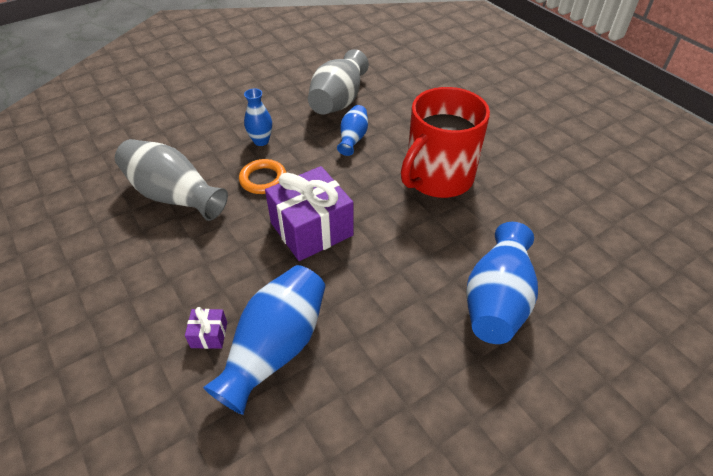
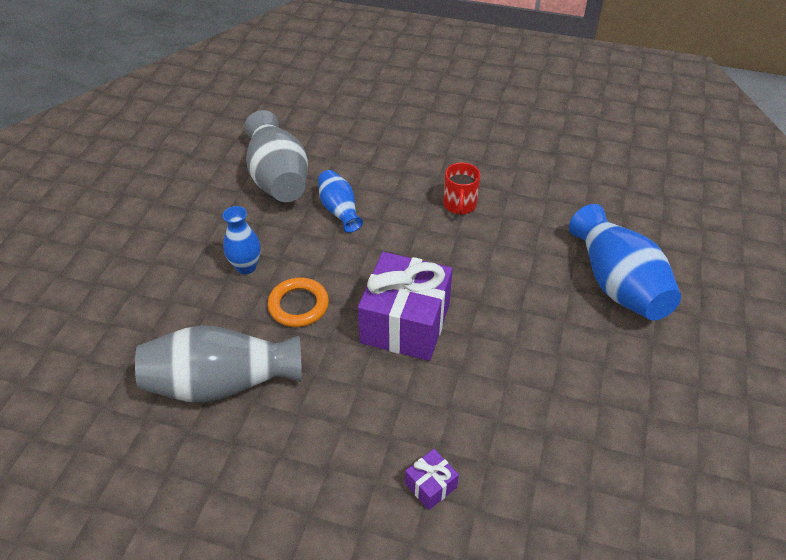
camera: 40 degrees left, 0 degrees up
(275, 348) = (501, 451): blue vase -> none
(438, 178) = (459, 205): red mug -> red mug, size x0.43

